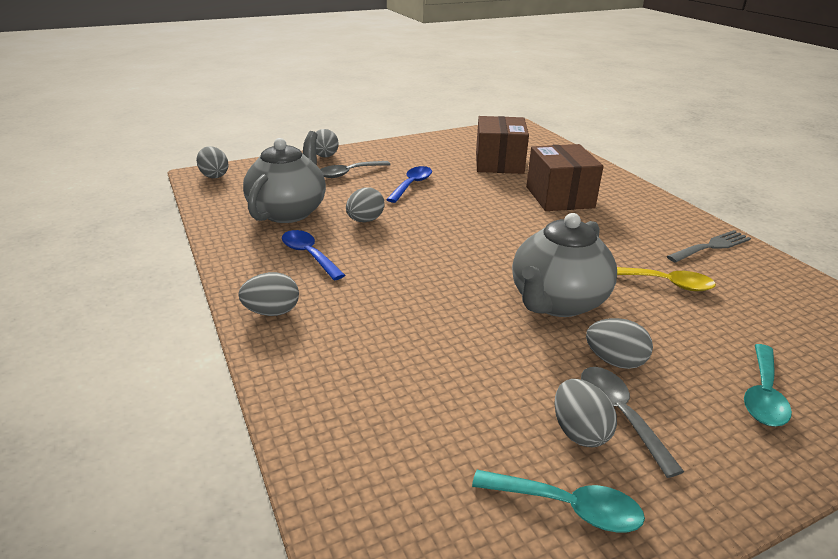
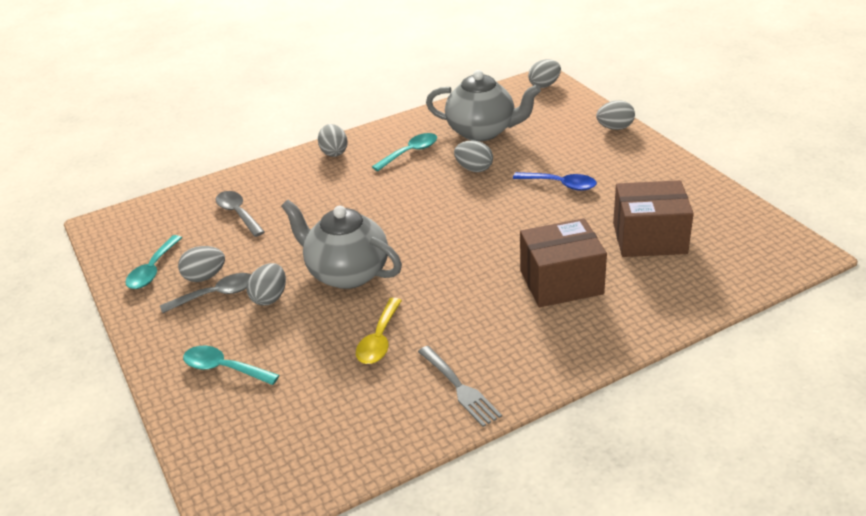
camera: 90 degrees right, 5 degrees up
(309, 255) = (410, 153): blue spoon -> turquoise spoon
(349, 173) = (576, 147): grey spoon -> grey spoon (238, 213)

